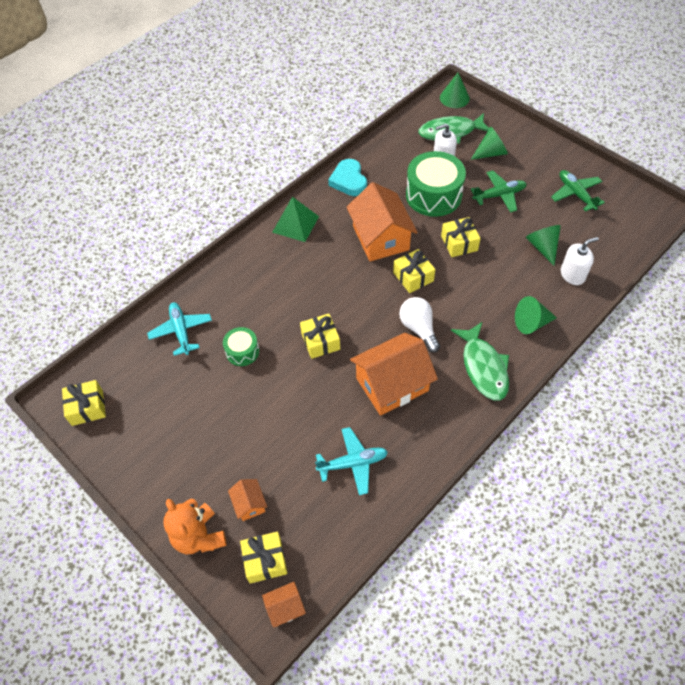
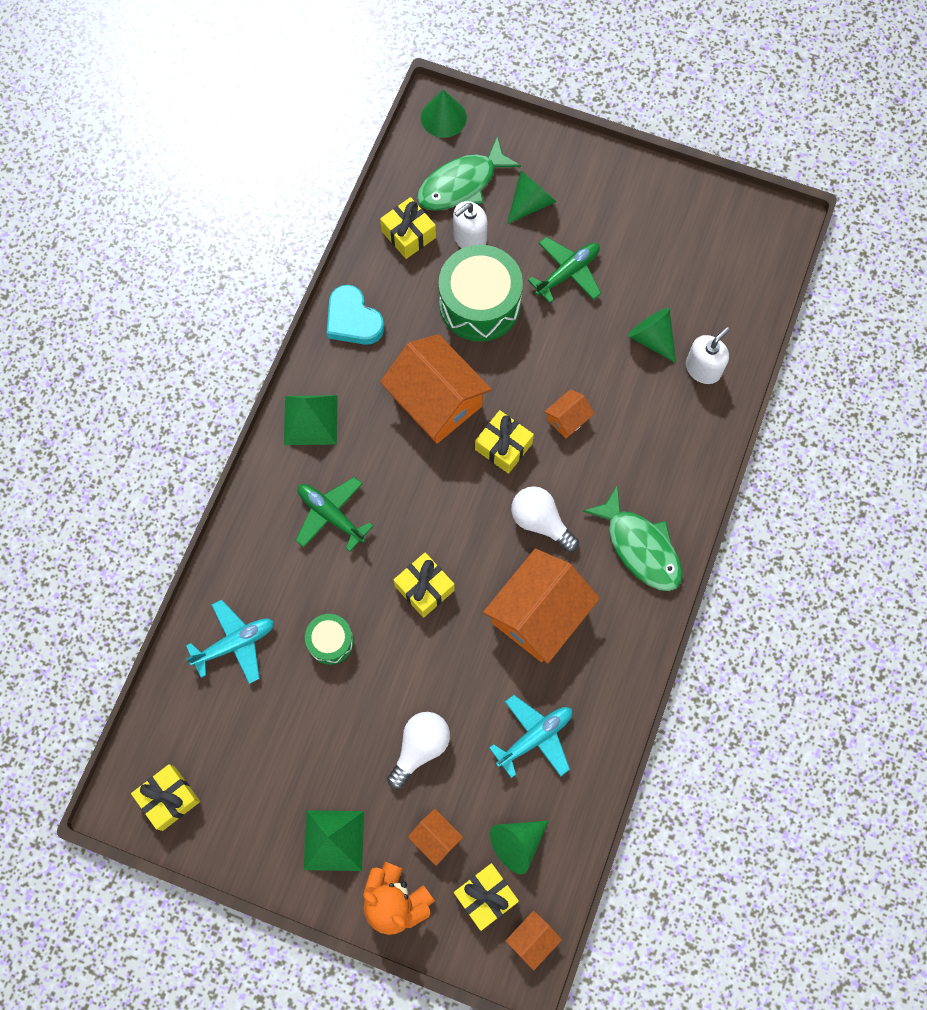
camera: 25 degrees left, 15 degrees up
(178, 477) = (334, 840): none -> green pyramid
(181, 331) = (235, 643): turquoise plane -> turquoise plane turned 105 degrees clockwise
(268, 439) = (420, 748): none -> white light bulb
(459, 243) = (543, 371): yellow gift -> yellow gift (408, 234)
(464, 275) = (567, 419): none -> orange house
(531, 323) = (676, 460): green cone -> green cone (517, 843)
(576, 194) = (667, 235): green plane -> green plane (331, 515)

